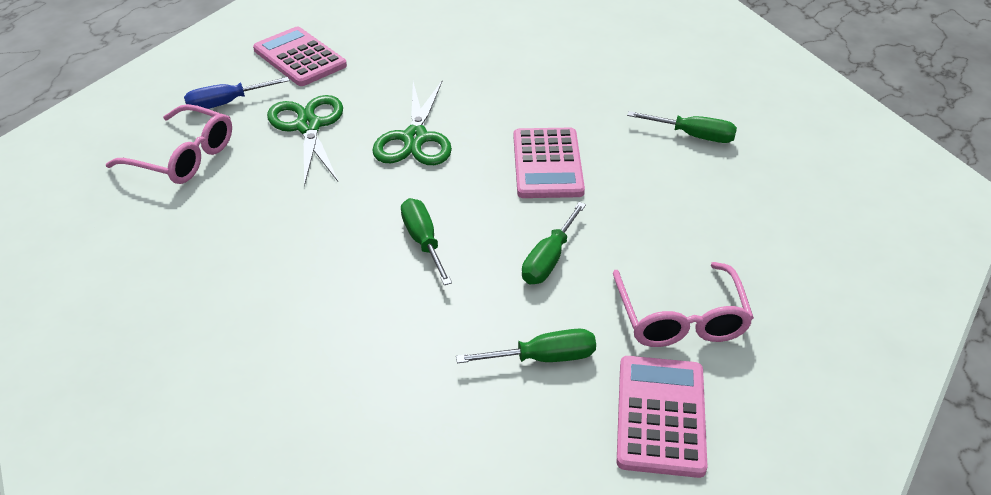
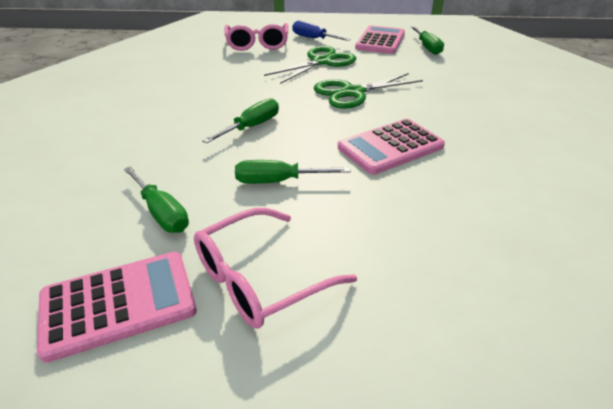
camera: 60 degrees right, 5 degrees down
(693, 136) = (535, 210): green screwdriver -> green screwdriver (427, 47)

